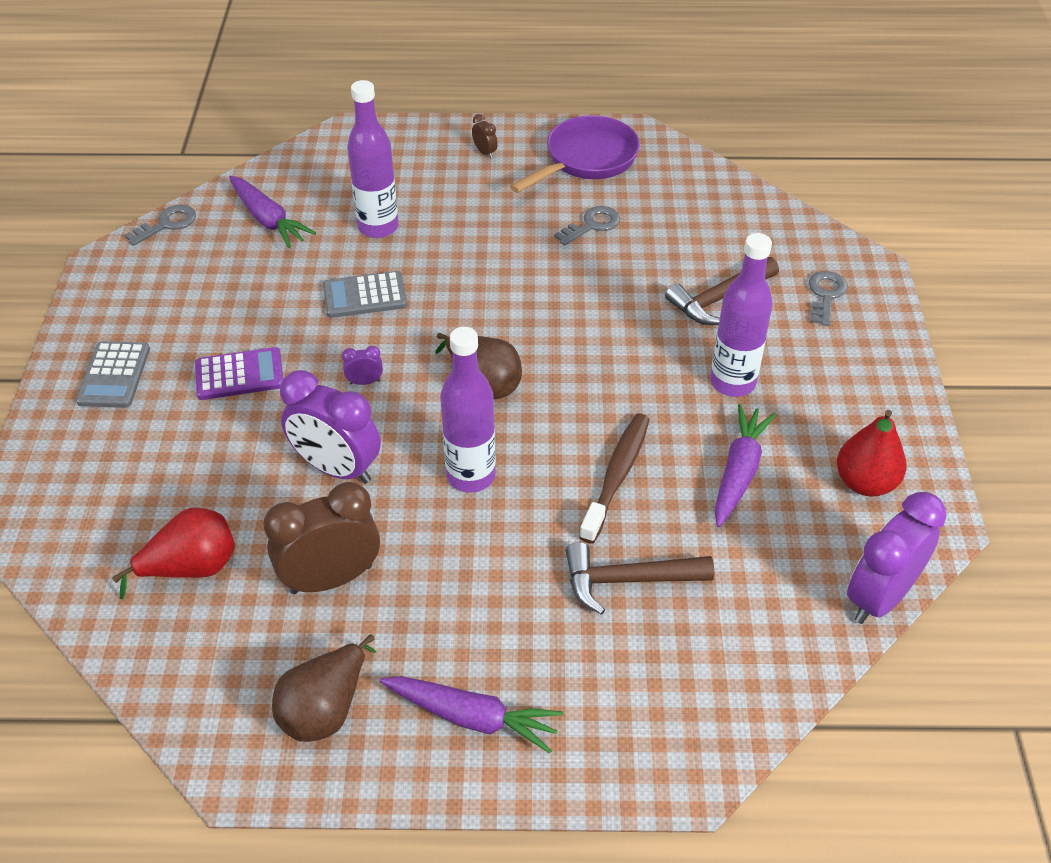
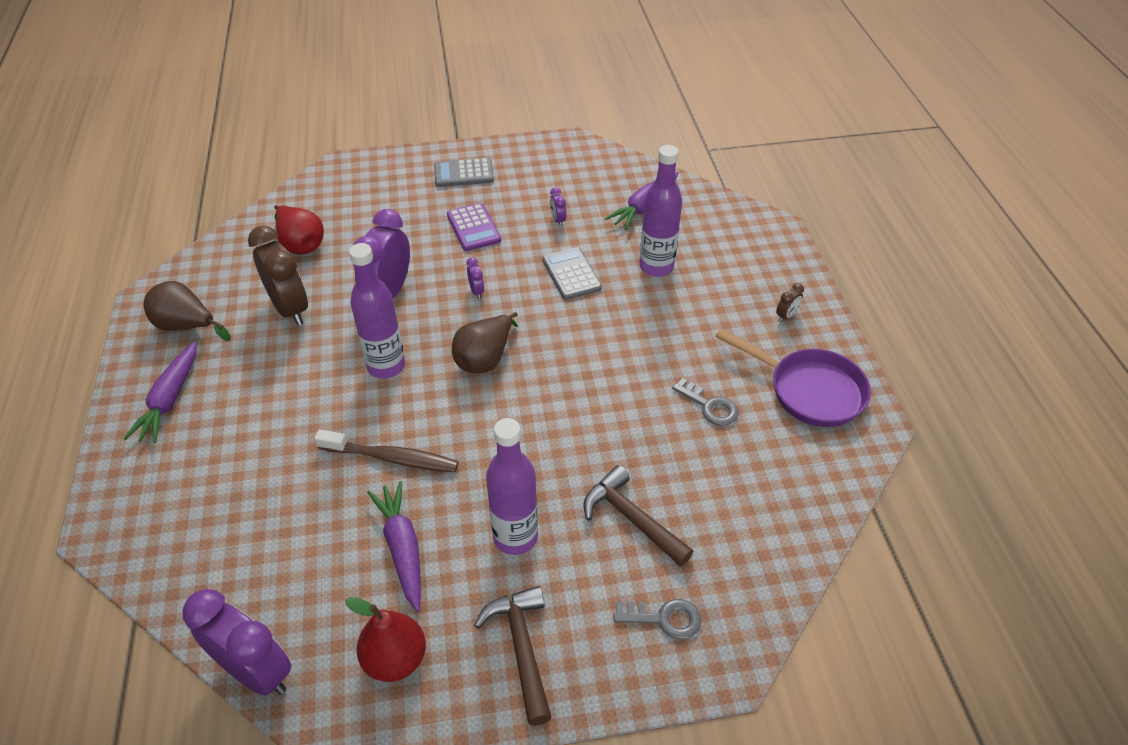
camera: 80 degrees right, 0 degrees up
(167, 224) = (621, 160): grey key -> none
(260, 295) = (558, 220): none -> purple clock
(627, 580) = (283, 476): brown hammer -> brown hammer (521, 648)
(739, 472) = (402, 548): purple carrot -> purple carrot turned 120 degrees counterclockwise

